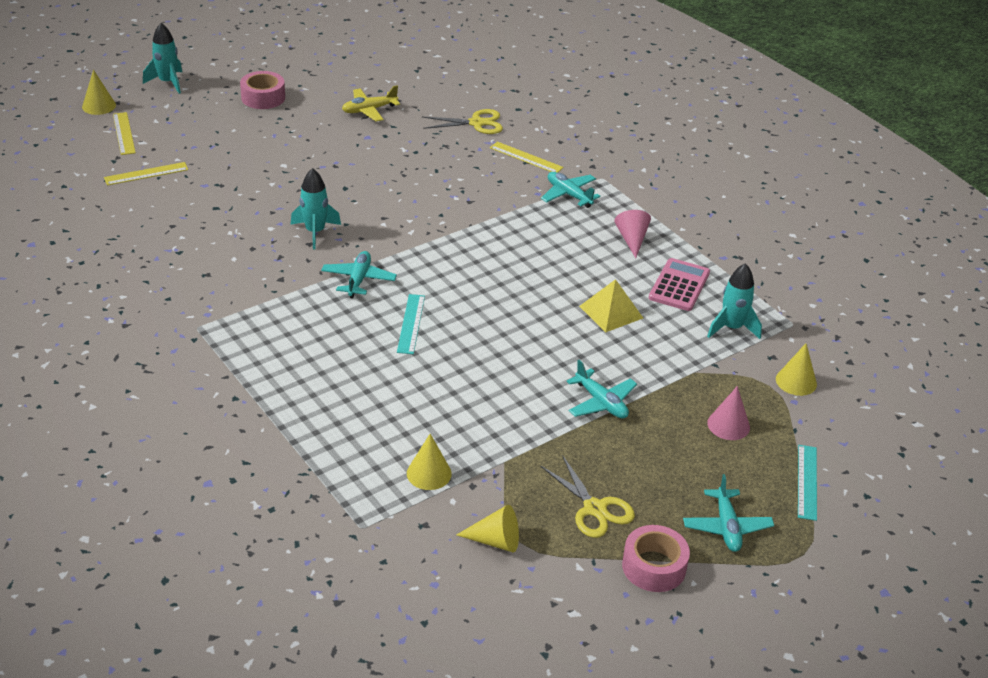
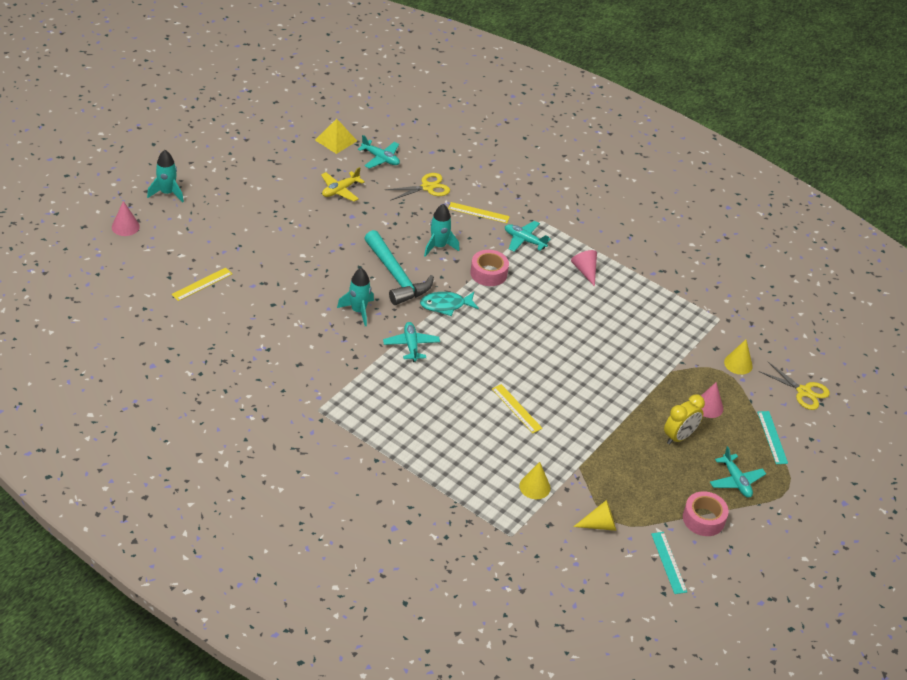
camera: 20 degrees left, 5 degrees up
(99, 106) = (125, 227): yellow cone -> pink cone
(124, 133) = (161, 249): yellow ruler -> yellow ruler (516, 408)
(263, 97) = (251, 194): pink tape -> pink tape (488, 273)
(384, 204) = (396, 276): none -> turquoise hammer
(411, 324) = (466, 374): turquoise ruler -> turquoise ruler (668, 562)
(428, 245) = (445, 305): none -> turquoise fish
(594, 509) = (650, 487): yellow scissors -> yellow scissors (803, 392)
(601, 402) = (621, 408): turquoise plane -> turquoise plane (380, 158)
(611, 312) = (597, 335): yellow pyramid -> yellow pyramid (336, 140)
(667, 454) = (679, 437): none -> yellow clock
(679, 285) = (633, 303): pink calculator -> none
(732, 328) = (681, 330): turquoise rocket -> turquoise rocket (438, 246)

